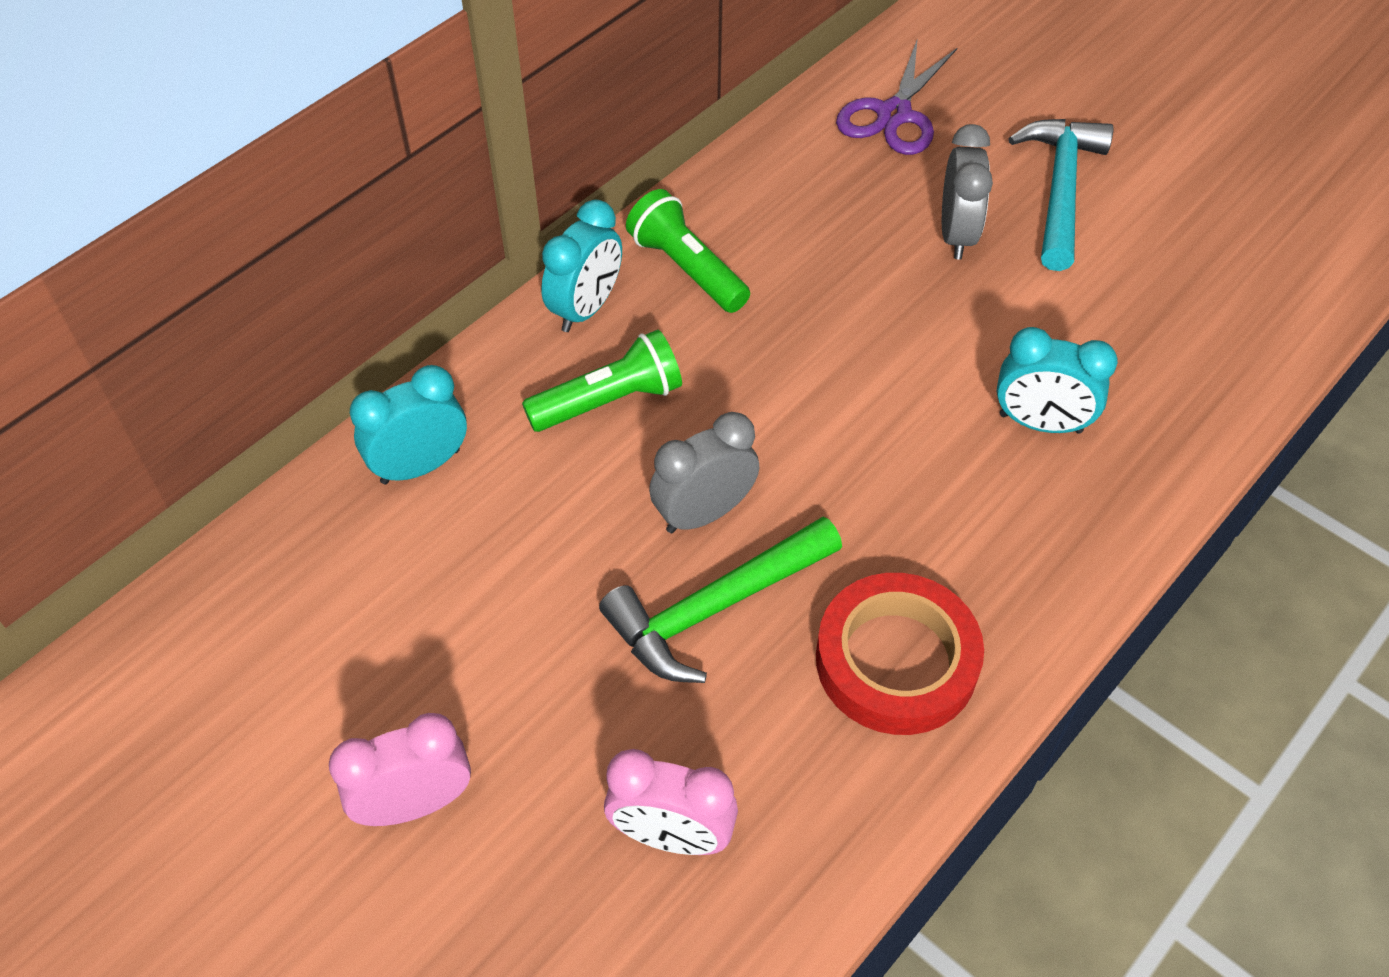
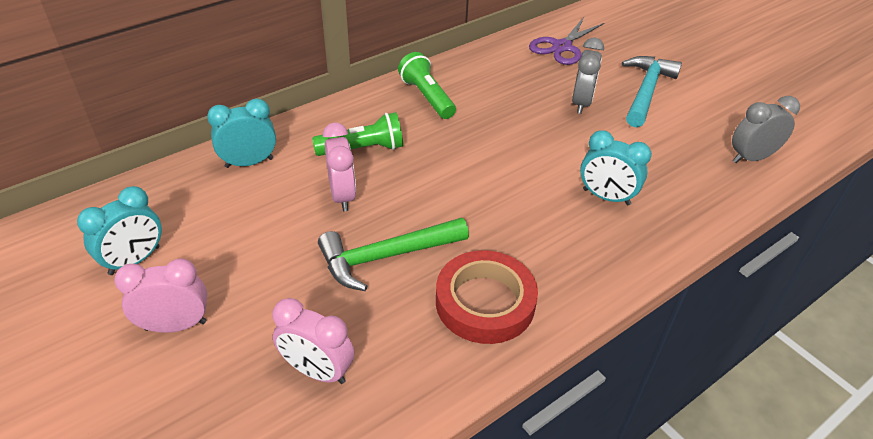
camera: 10 degrees right, 10 degrees down
(586, 309) = (366, 106): turquoise clock -> turquoise clock (134, 260)
(605, 503) = (342, 196): none -> pink clock
(704, 513) = (396, 209): grey clock -> grey clock (751, 158)

